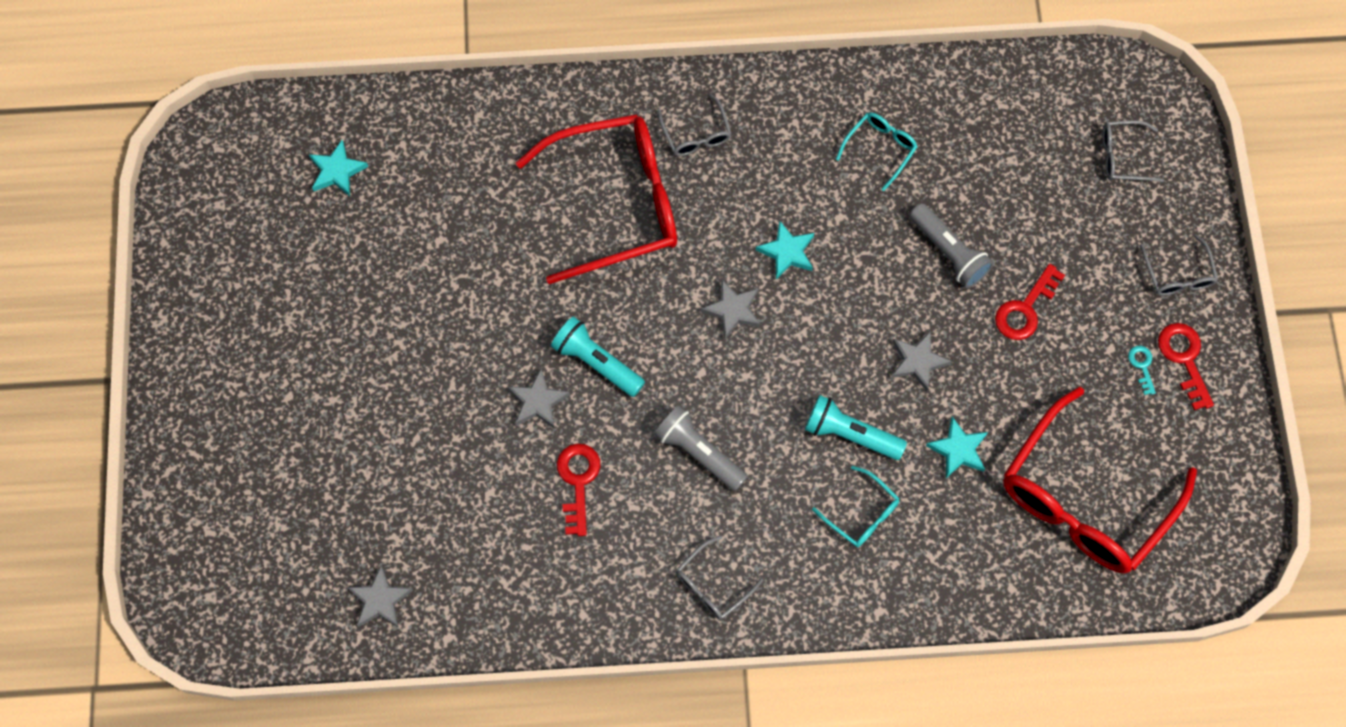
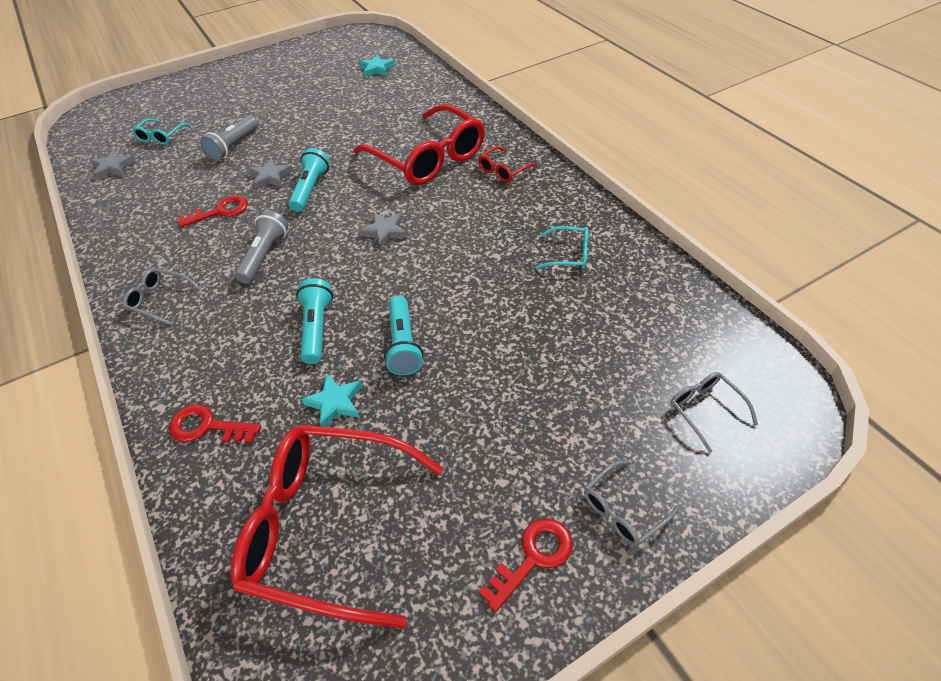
camera: 65 degrees right, 20 degrees down
(696, 134) = (503, 170): grey glasses -> red glasses
(787, 252) = (448, 240): turquoise star -> none
(861, 513) = (248, 361): turquoise glasses -> turquoise glasses (161, 136)
(918, 362) = (403, 344): grey star -> turquoise flashlight
(948, 252) = (513, 326): grey flashlight -> grey flashlight (234, 146)
(1025, 309) = (498, 397): red key -> red key (207, 426)
(1142, 366) = (500, 518): turquoise key -> none

